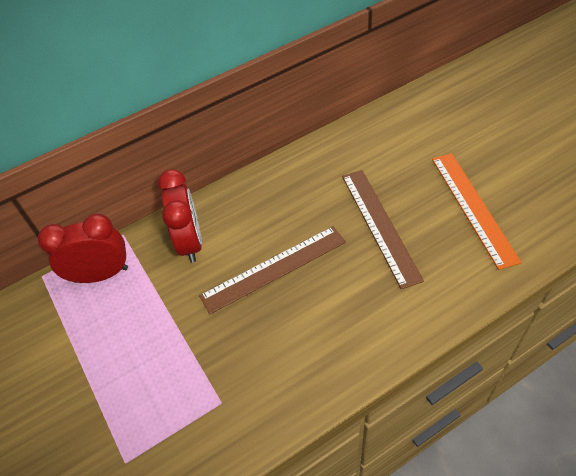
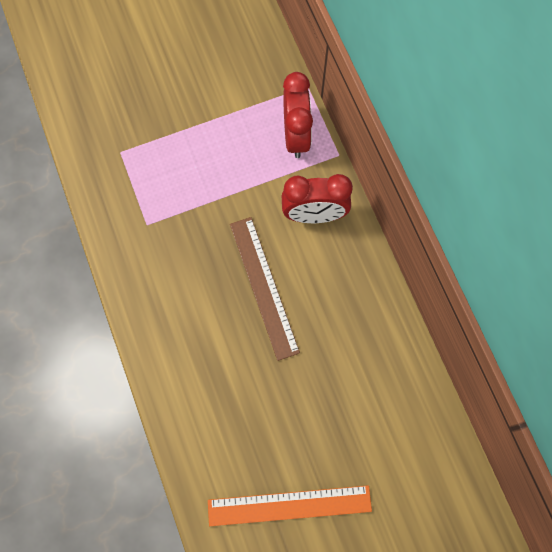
camera: 95 degrees right, 20 degrees up
(380, 225) = (290, 400): brown ruler -> none

